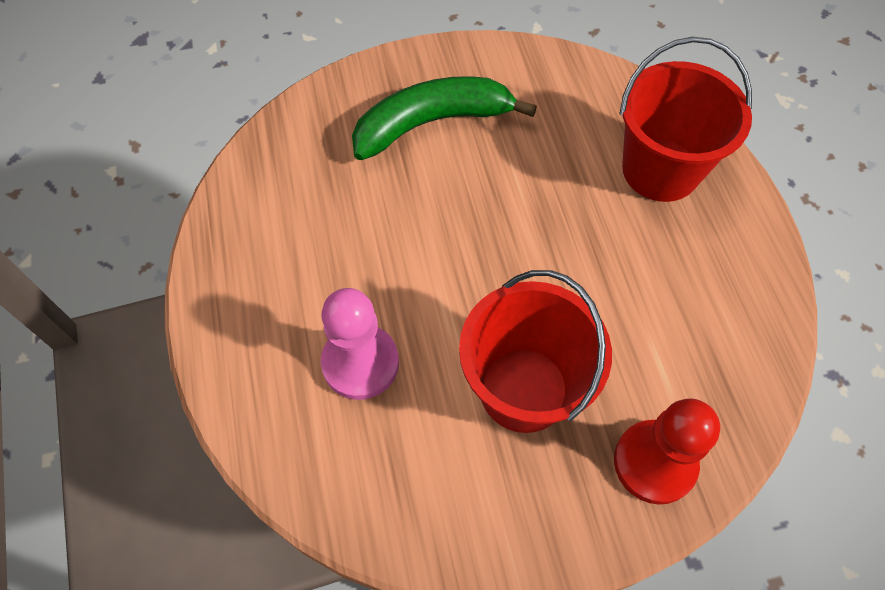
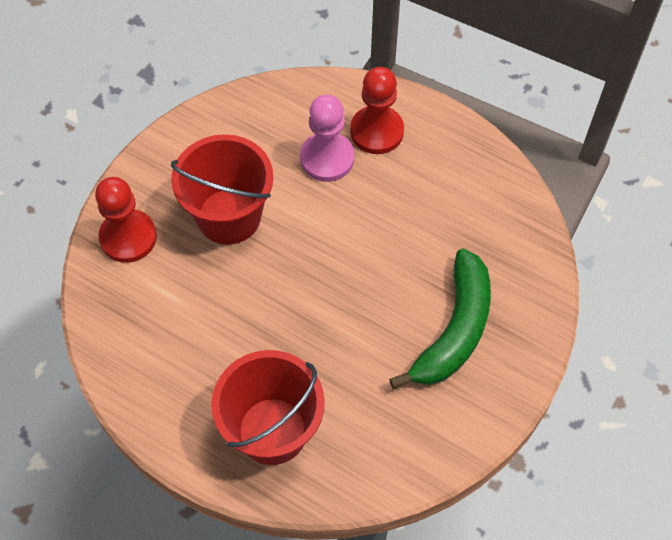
camera: 135 degrees right, 0 degrees up
(279, 346) = (377, 131): none -> red pawn

